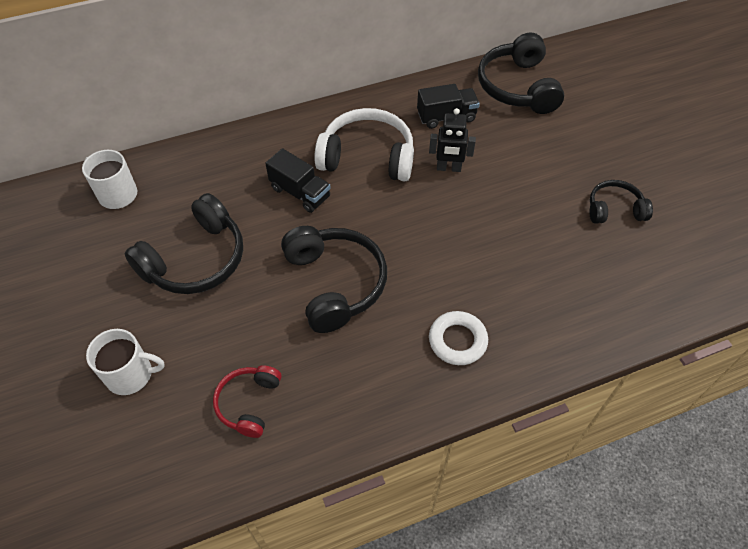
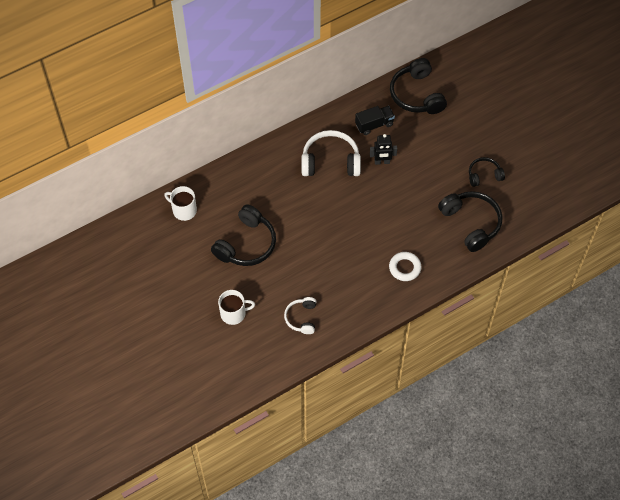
camera: 10 degrees left, 5 degrees up
(249, 403) = (301, 318): red headphones -> white headphones
(300, 193) = (295, 192): black truck -> none
(335, 283) = (330, 246): black headphones -> black headphones (471, 223)

